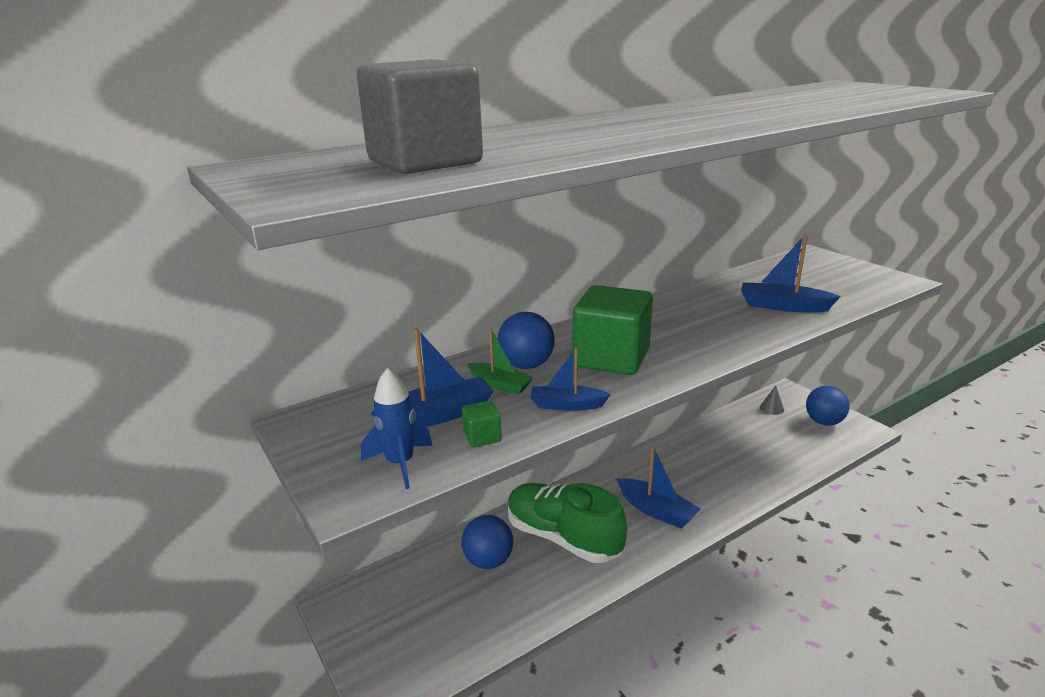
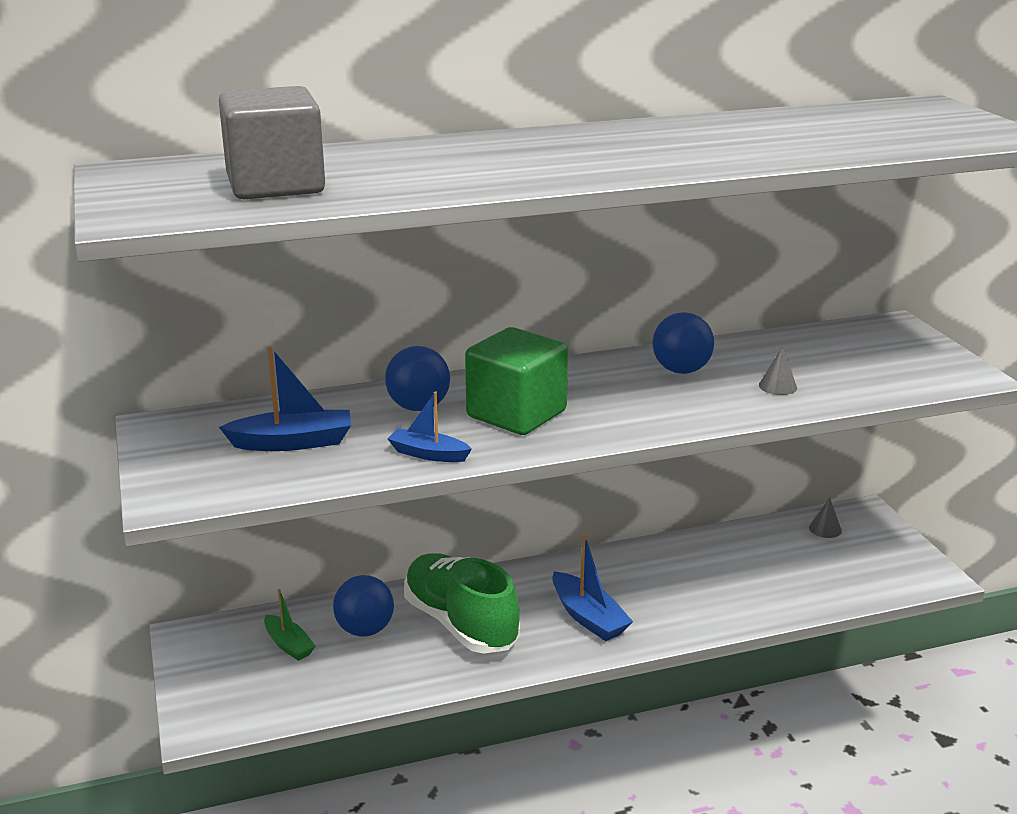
camera: 15 degrees right, 0 degrees up
(400, 464) = (229, 480): blue rocket -> none
(482, 437) = (321, 469): green cube -> none
(500, 385) = (375, 423): green boat -> green boat (289, 645)
(783, 306) = (777, 386): blue boat -> grey cone
(824, 422) = (884, 558): blue ball -> blue ball (681, 370)

